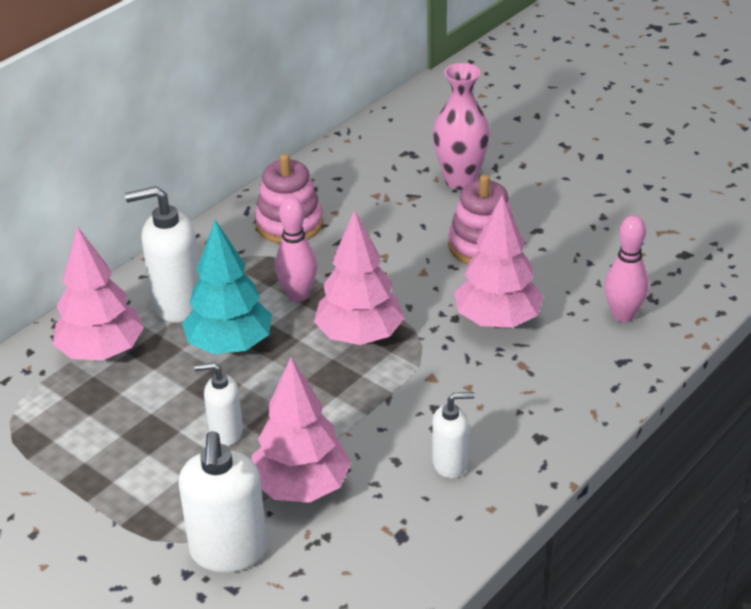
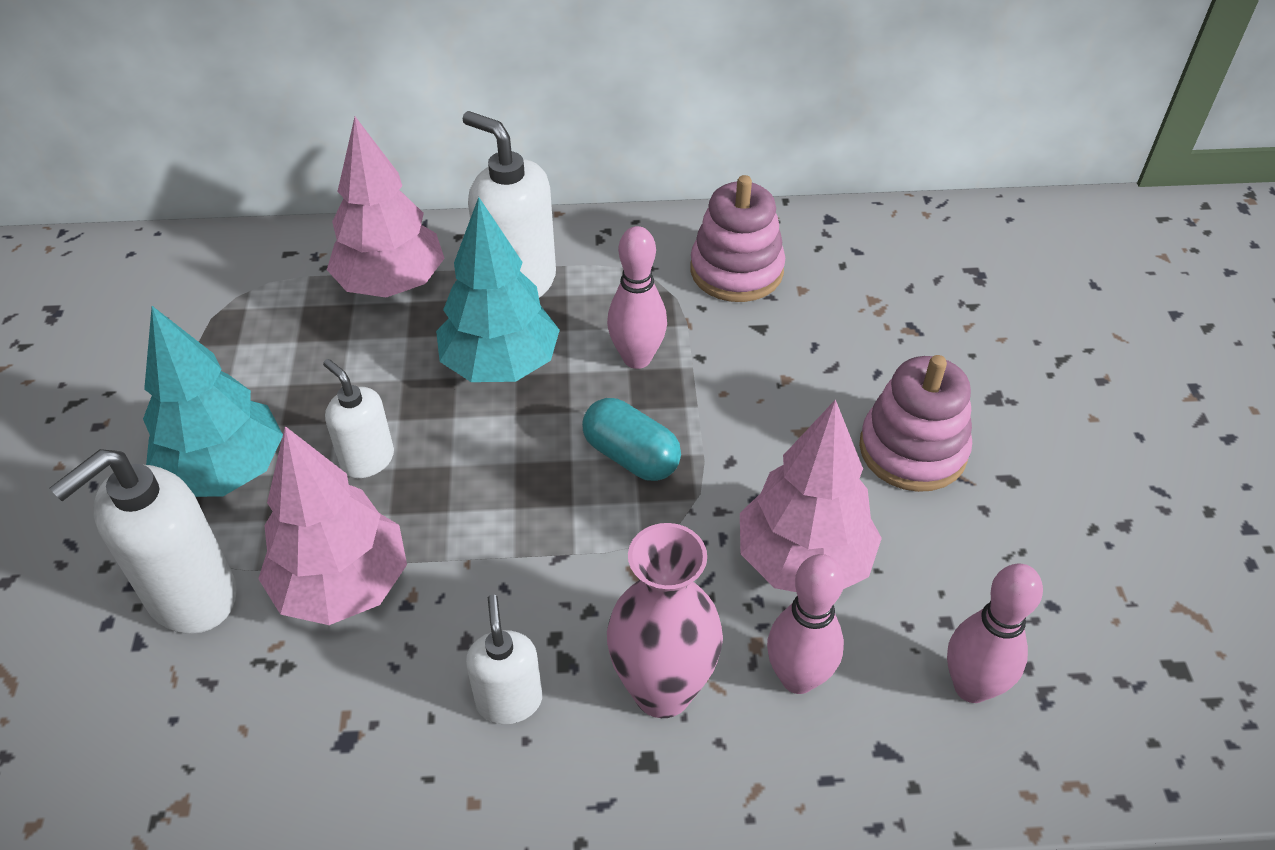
camera: 45 degrees right, 10 degrees up
(153, 494) = (225, 471): none -> turquoise tree
(359, 336) = (631, 456): pink tree -> turquoise capsule
(450, 464) = (509, 700): white soap dispenser -> white soap dispenser turned 135 degrees counterclockwise
(460, 181) = (994, 348): pink vase -> pink vase (662, 690)
(555, 363) = (798, 678): none -> pink bowling pin

